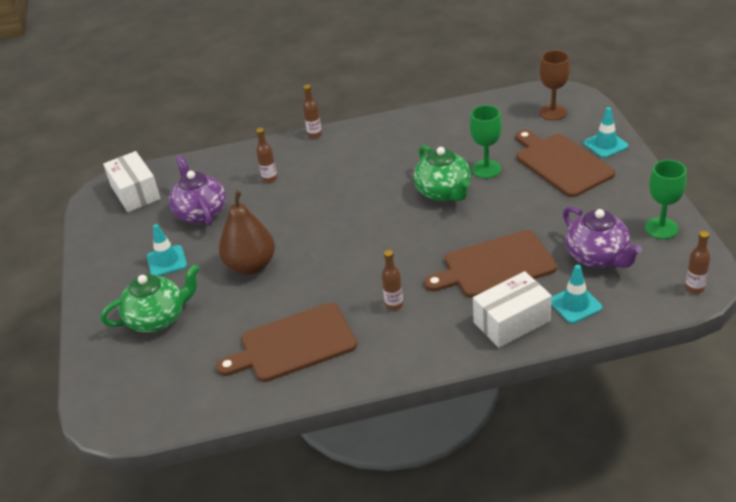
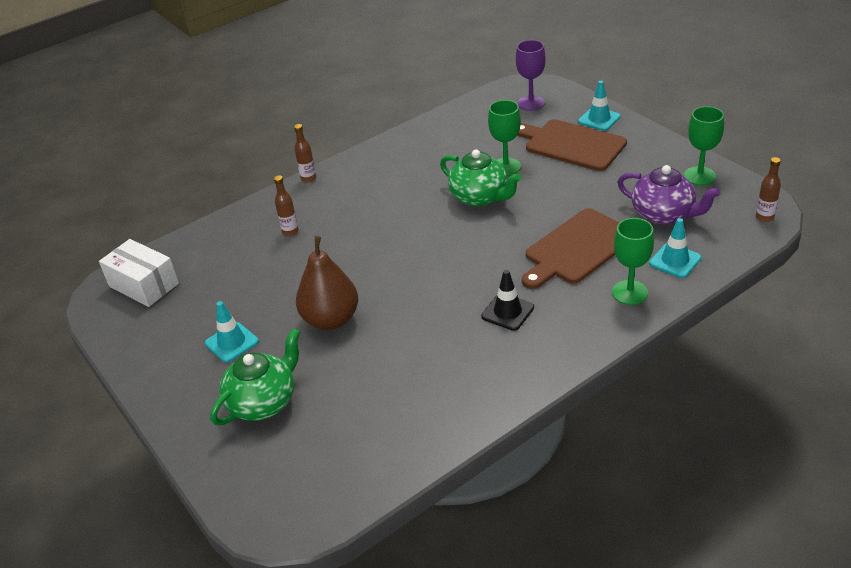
camera: 25 degrees left, 0 degrees up
(201, 212) = (236, 284): purple teapot -> none
(293, 344) = (432, 380): brown cutting board -> none
(394, 305) = (507, 312): brown bottle -> black traffic cone
(511, 321) = (629, 292): white box -> green goblet
(553, 112) = (531, 103): brown goblet -> purple goblet

